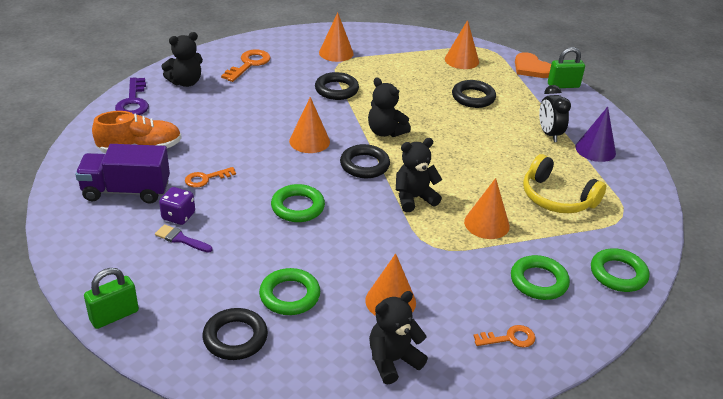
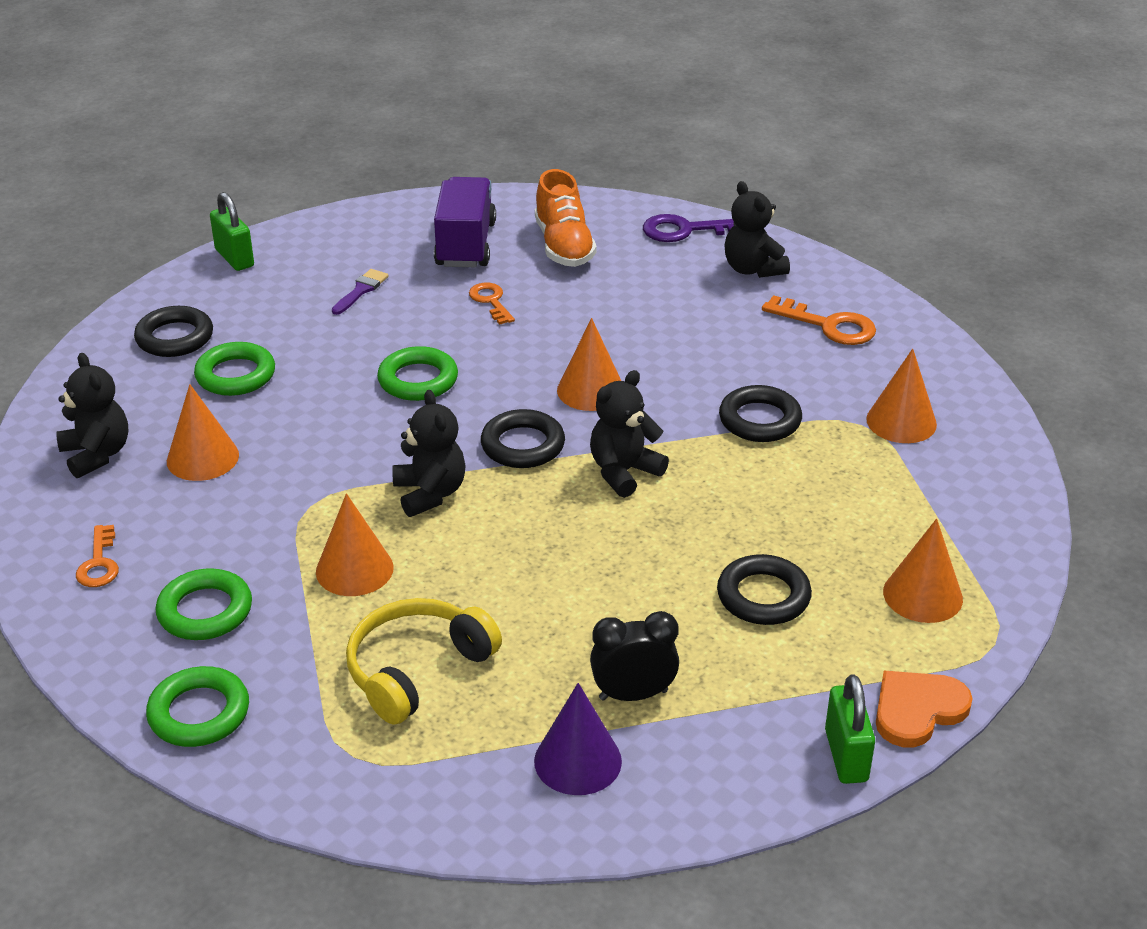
camera: 95 degrees right, 0 degrees up
(178, 216) = (408, 286): purple dice -> none

